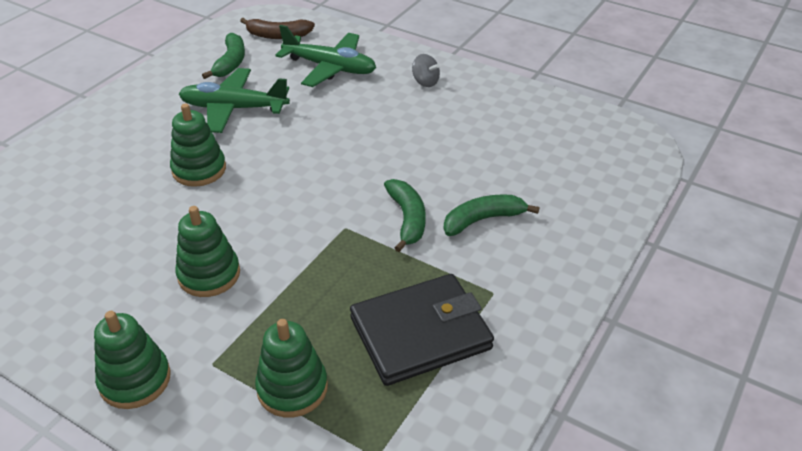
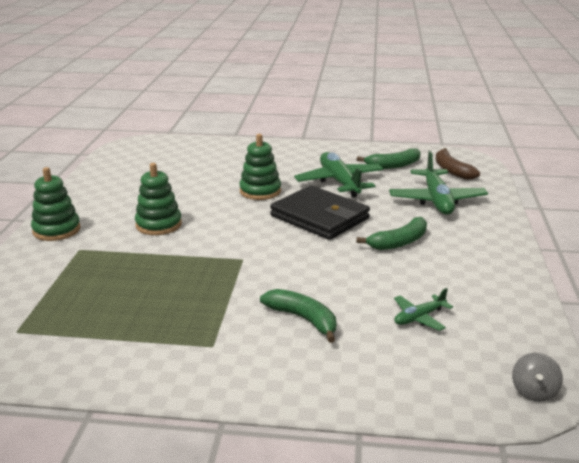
camera: 65 degrees right, 15 degrees down
(292, 388) = (68, 282): green stacking toy -> none
(407, 219) = (274, 282): green banana -> green banana (399, 242)
(420, 333) = (144, 320): black wallet -> black wallet (319, 217)
(425, 82) = (473, 245): grey spinning top -> grey spinning top (534, 391)
(518, 154) = (419, 318): none -> green plane

